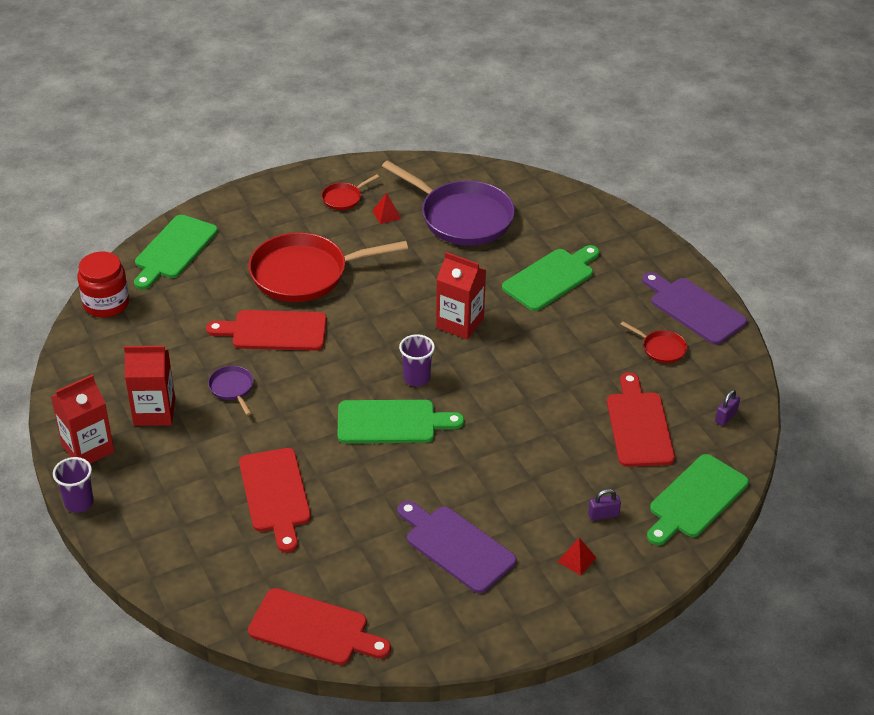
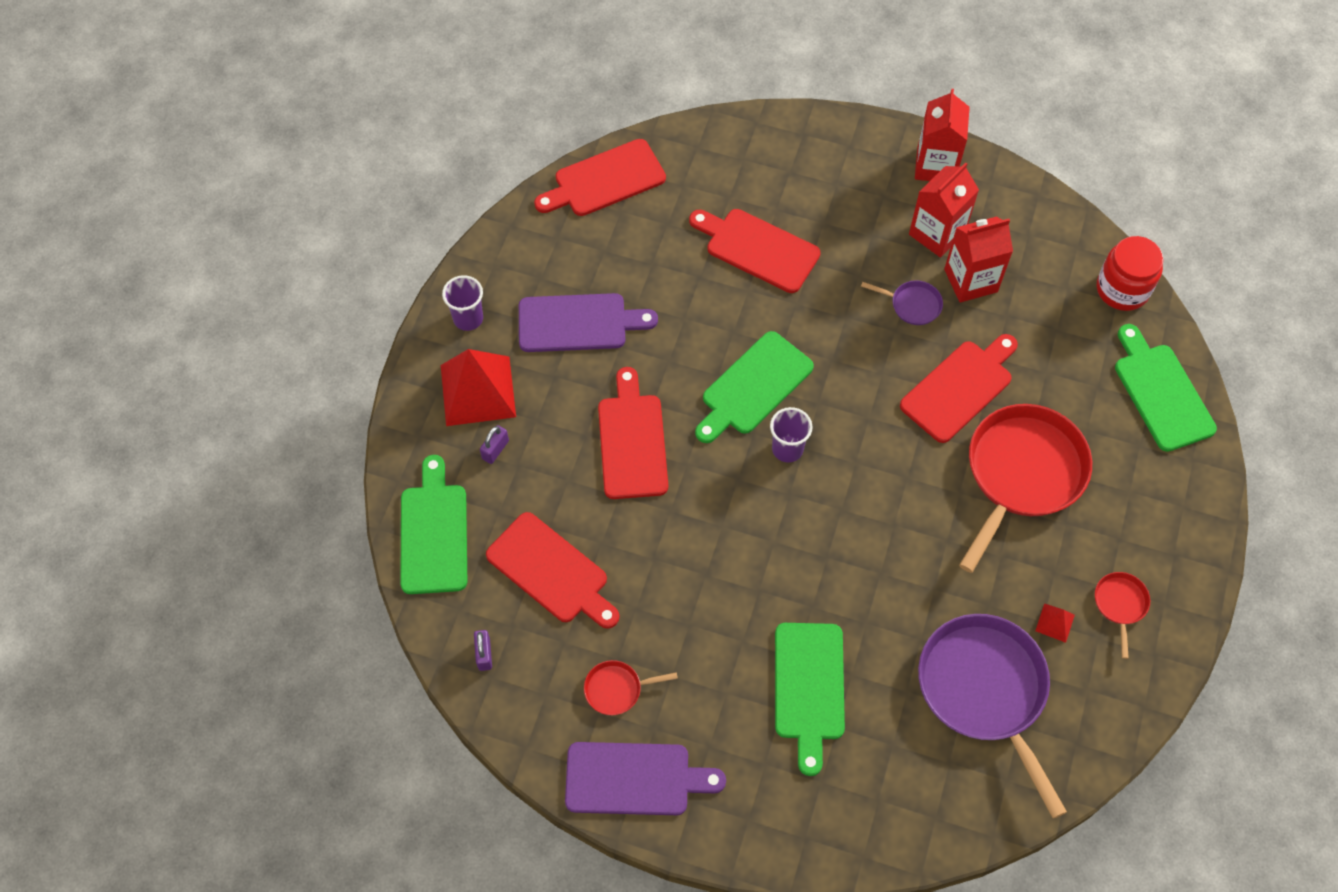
camera: 135 degrees right, 20 degrees up
(79, 503) = (879, 126): purple cup -> purple cup (468, 318)
(460, 323) = (824, 546): red carton -> red carton (970, 280)
(461, 217) = (985, 691): purple pan -> purple pan turned 75 degrees clockwise
(506, 452) = (632, 441): none -> red cutting board
(576, 559) = (477, 390): red pyramid -> red pyramid, size x2.35

